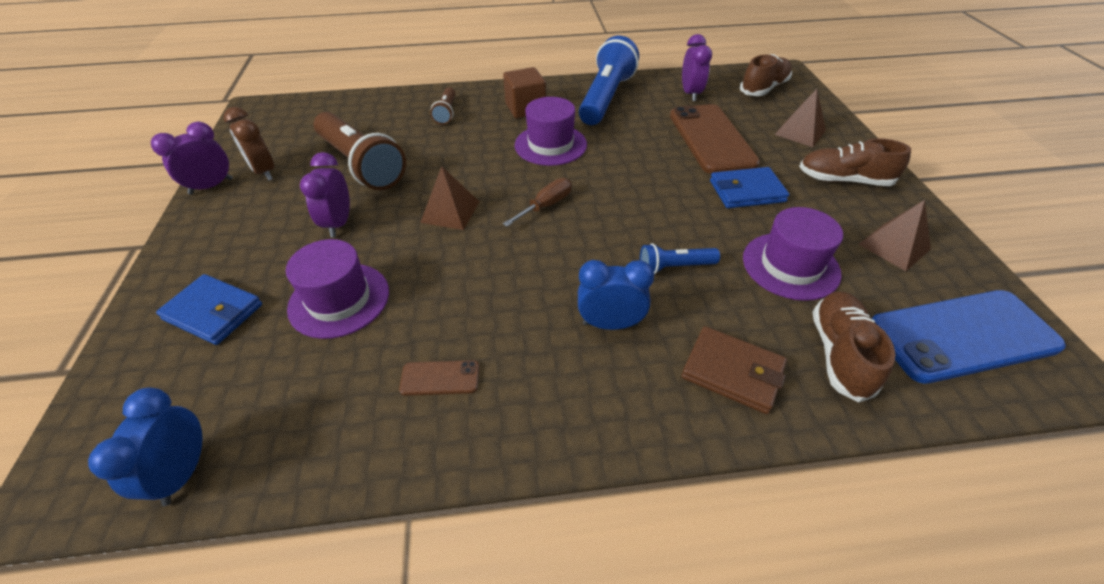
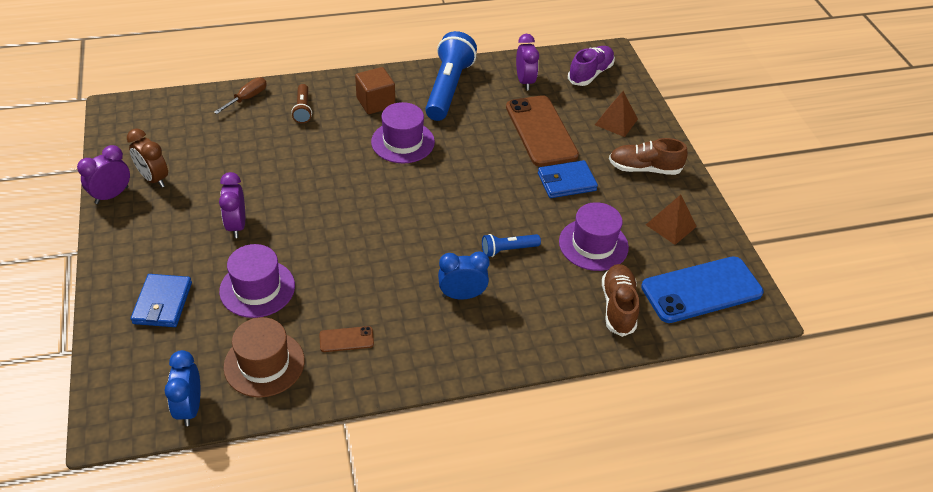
camera: 10 degrees left, 0 degrees up
(213, 312) = (163, 303): blue wallet -> blue wallet turned 75 degrees clockwise
(315, 407) = (264, 363): none -> brown hat
(361, 164) = (239, 168): brown flashlight -> none
(450, 211) = (327, 210): brown pyramid -> none
(546, 205) = (405, 202): brown screwdriver -> brown screwdriver (247, 98)
(732, 372) = (545, 323): brown wallet -> none
(763, 88) = (590, 74): brown shoe -> purple shoe

